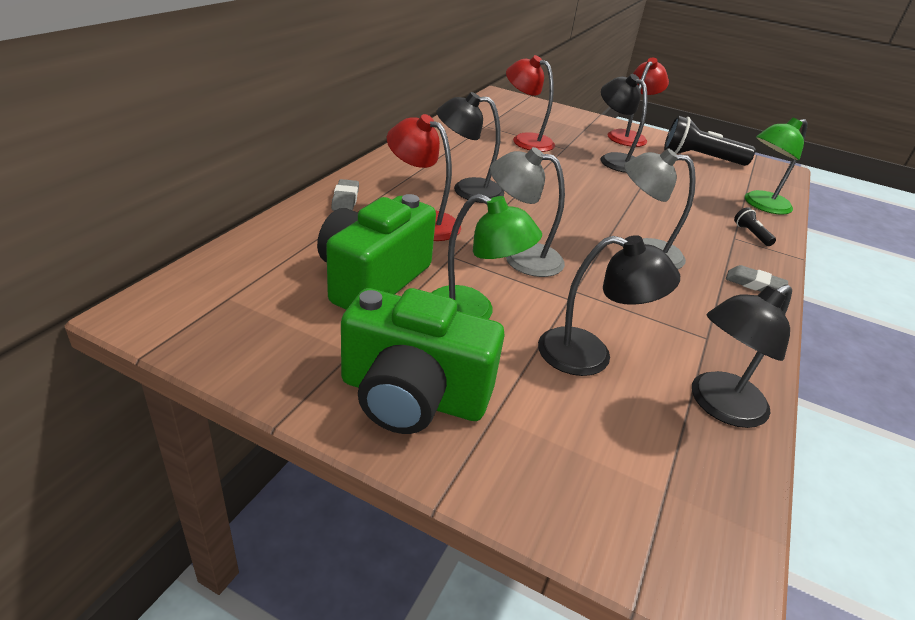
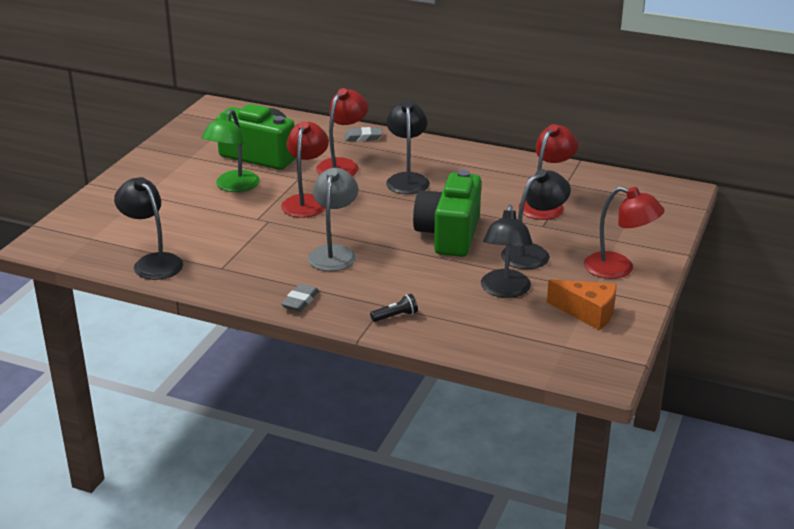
camera: 90 degrees right, 5 degrees down
(413, 396) = (157, 174): green camera -> green camera (449, 235)
(521, 257) = (306, 202): grey lamp -> red lamp
(590, 355) = (196, 223): black lamp -> black lamp (505, 290)
(700, 158) = (588, 313): black flashlight -> orange cheese
(760, 205) = (472, 336): green lamp -> none

